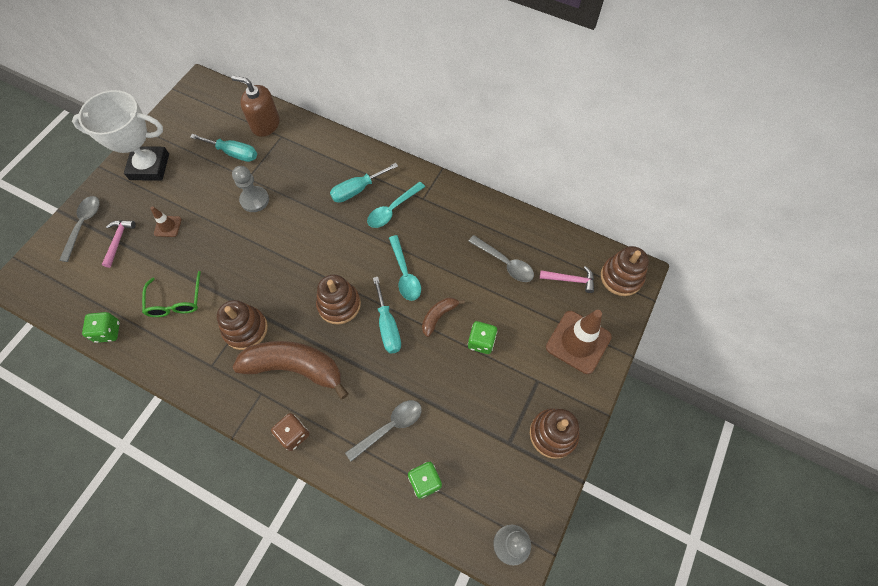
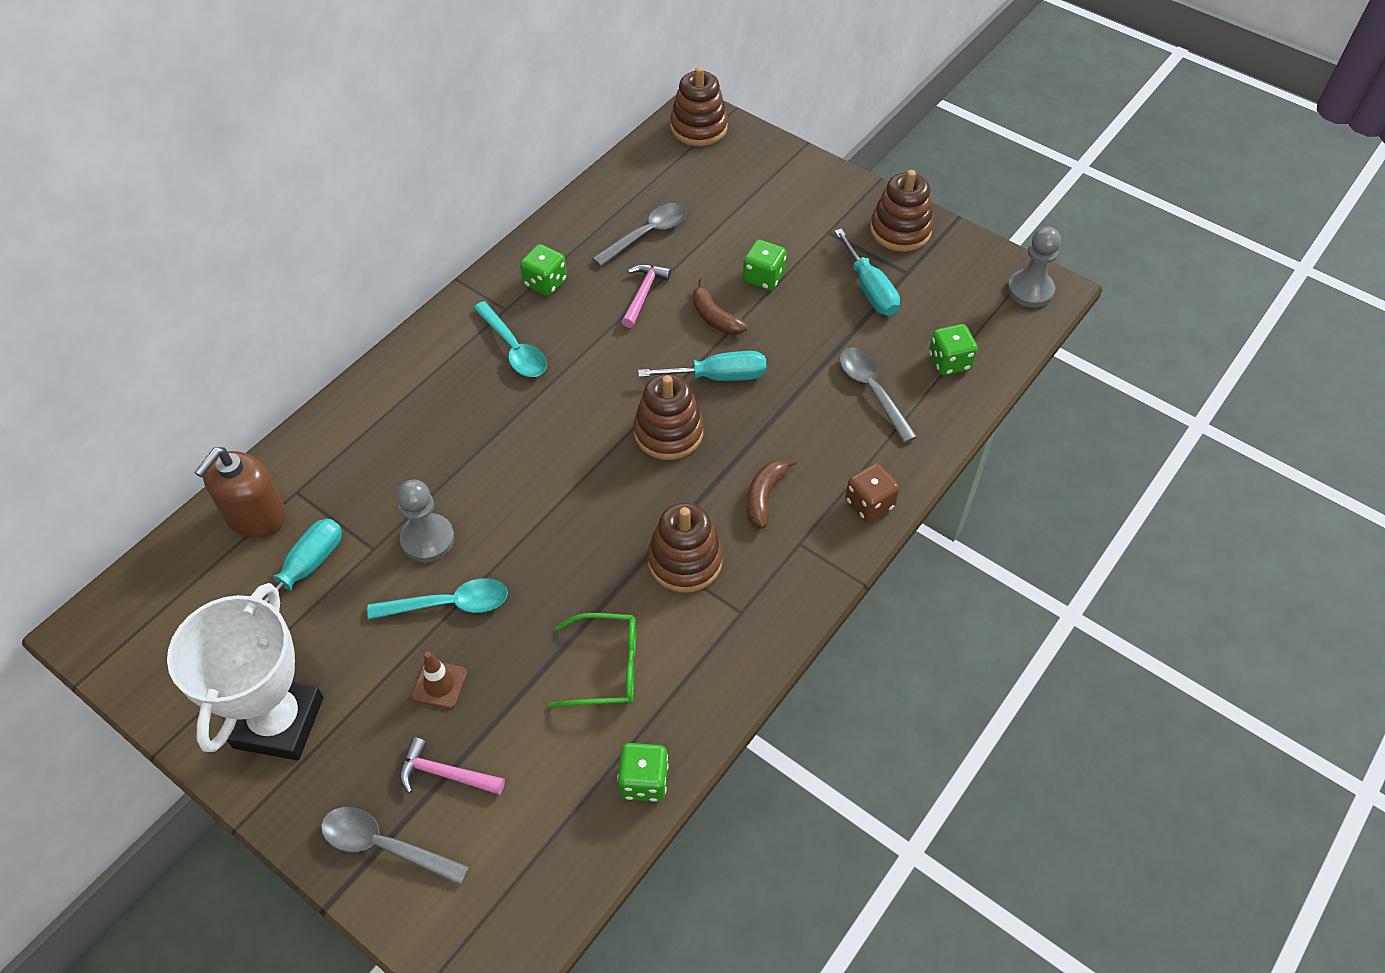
camera: 80 degrees left, 10 degrees down
(295, 368) = (764, 497): brown banana -> brown banana, size x0.48
(357, 190) = (459, 390): turquoise screwdriver -> turquoise screwdriver (870, 289)
(405, 274) = (635, 347): turquoise spoon -> turquoise spoon (449, 604)
(449, 214) = (545, 283): none -> green dice
(570, 280) = (690, 174): pink hammer -> pink hammer (643, 294)
(578, 342) = (782, 184): brown traffic cone -> none

